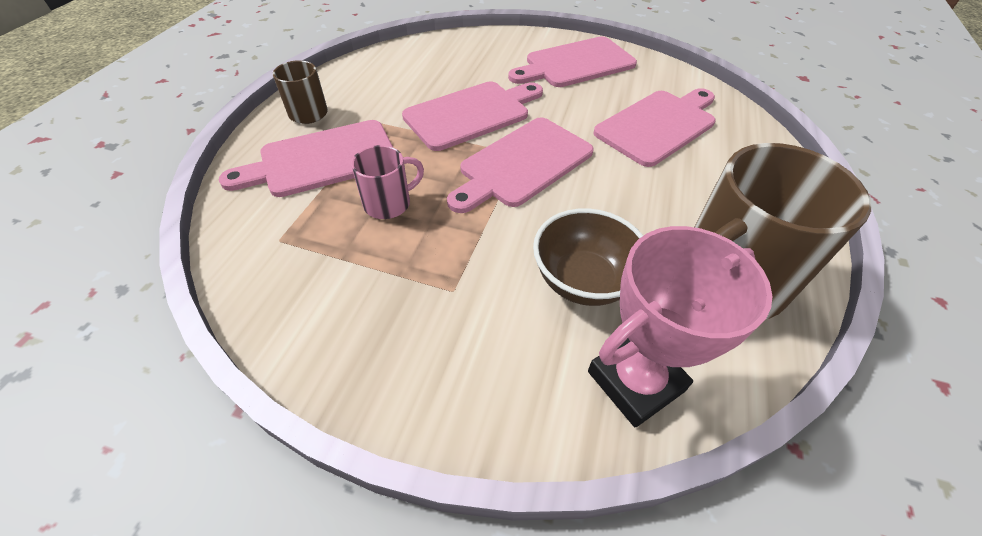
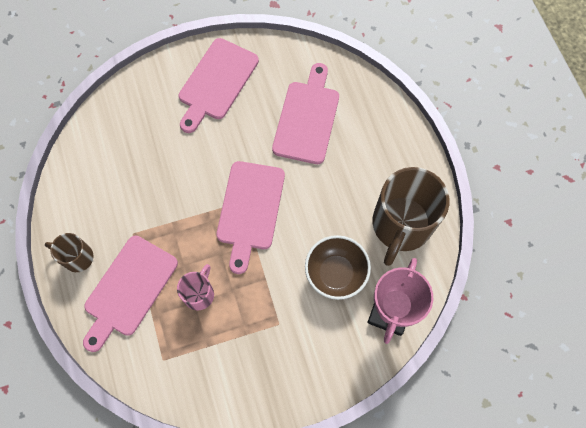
camera: 35 degrees left, 20 degrees up
(471, 114) = (185, 185): pink cutting board -> none

